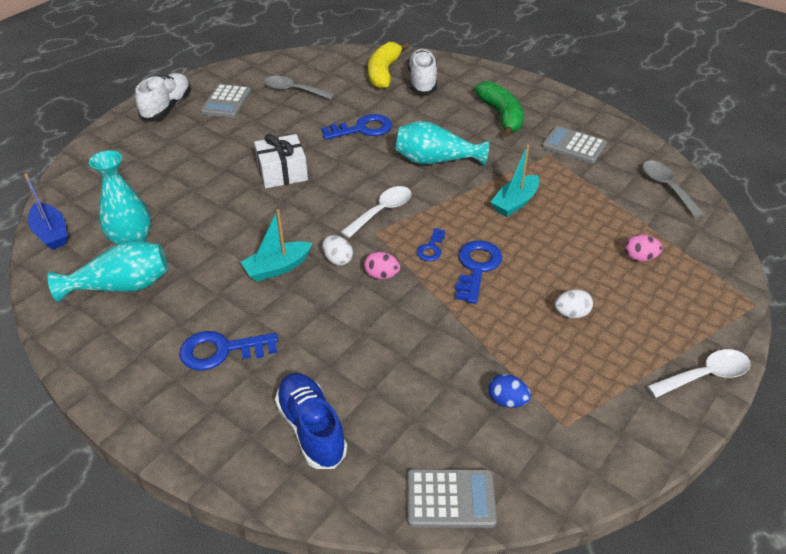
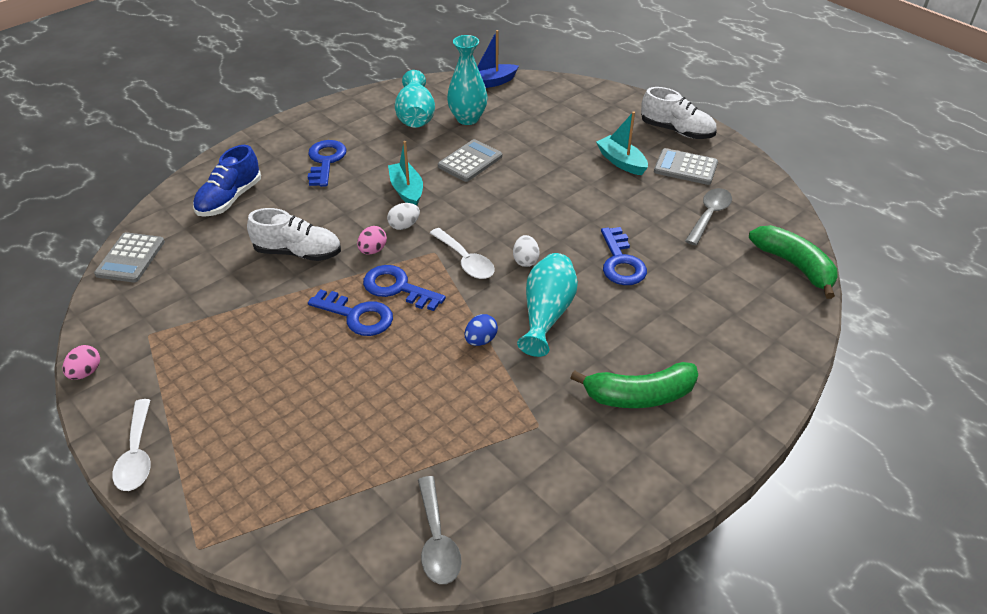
camera: 100 degrees right, 0 degrees up
(282, 172) = (547, 200): white gift -> none
(311, 429) = (229, 199): blue shoe -> blue shoe turned 135 degrees clockwise
(347, 58) = (794, 265): none -> green banana
(384, 73) = (755, 295): yellow banana -> none
(422, 81) = (733, 329): white shoe -> white shoe (298, 252)
(431, 248) = (397, 288): blue key -> blue key, size x1.76
(507, 401) = (193, 304): blue egg -> blue egg (480, 340)
(515, 203) = (450, 368): turquoise boat -> turquoise boat (621, 162)
(571, 313) = (265, 372): white egg -> white egg (525, 261)
(574, 145) = (556, 459): grey calculator -> grey calculator (470, 161)
(639, 258) = (318, 458): pink egg -> pink egg (86, 372)
(667, 188) = (437, 540): grey spoon -> grey spoon turned 90 degrees clockwise

